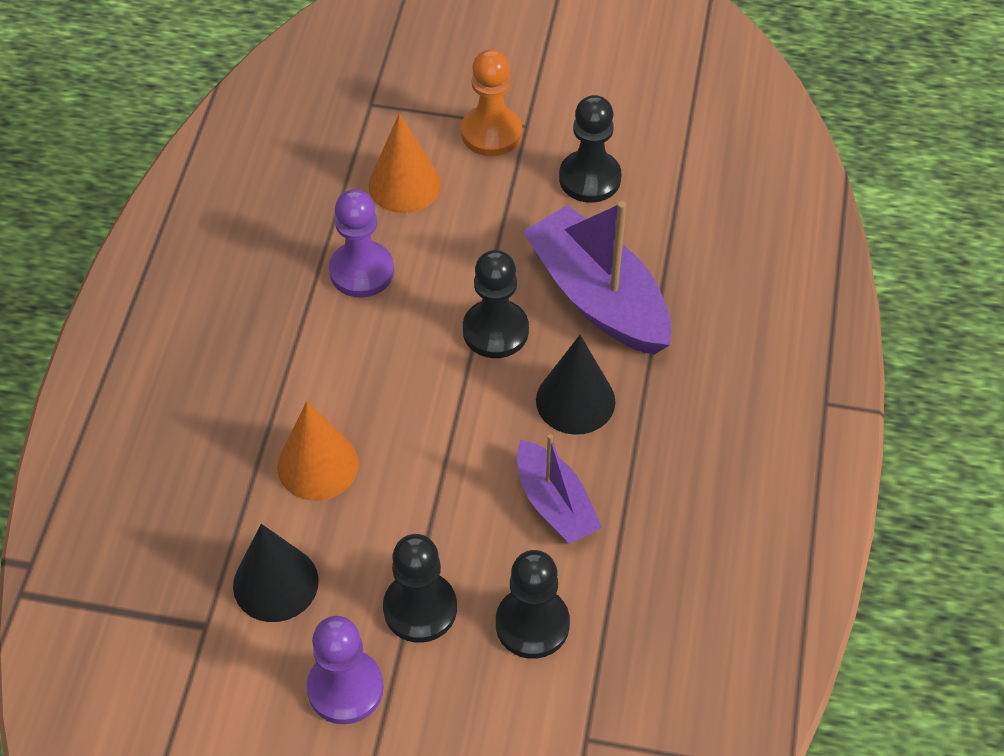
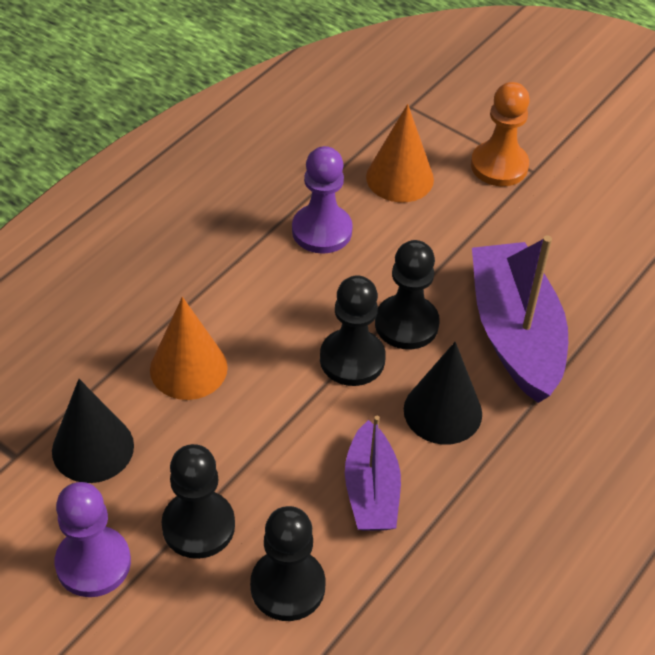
camera: 25 degrees right, 5 degrees down
(590, 178) = (565, 234): black pawn -> black pawn (352, 359)

